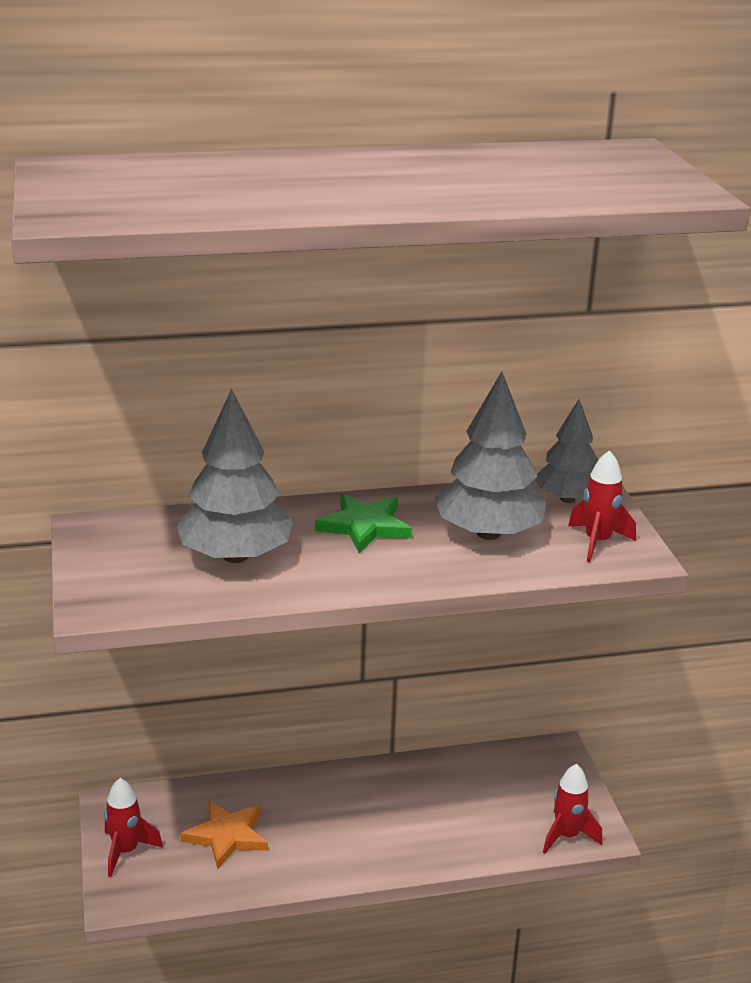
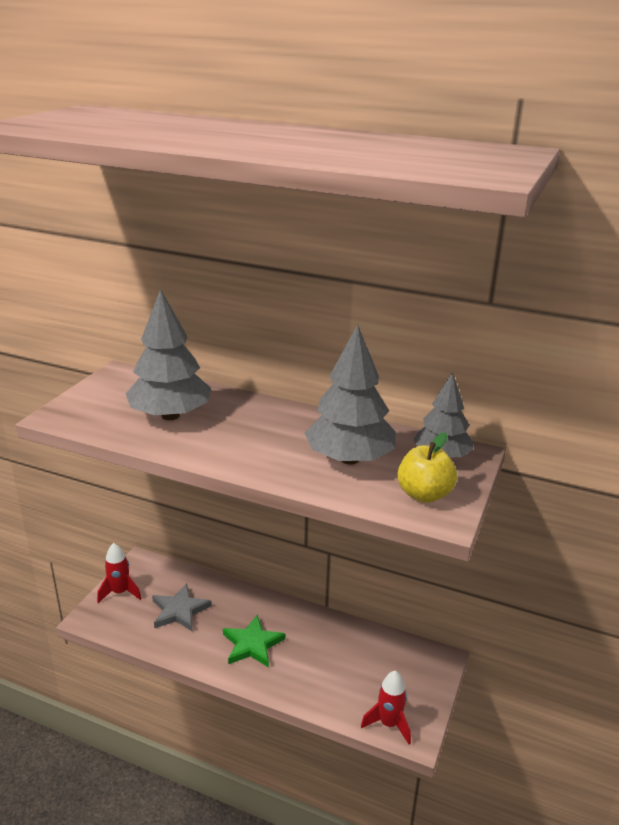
camera: 35 degrees right, 0 degrees up
(227, 836) = (179, 610): orange star -> grey star
(364, 526) = (272, 425): green star -> green star (252, 644)
(597, 542) = (424, 494): red rocket -> yellow apple

